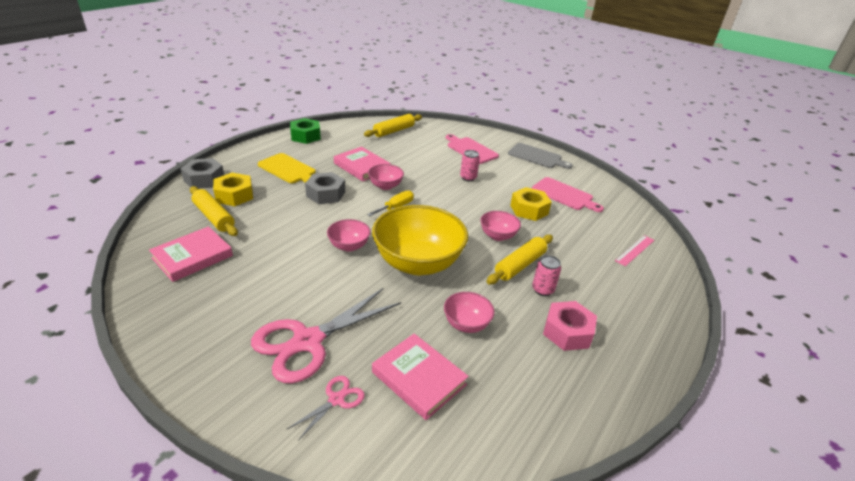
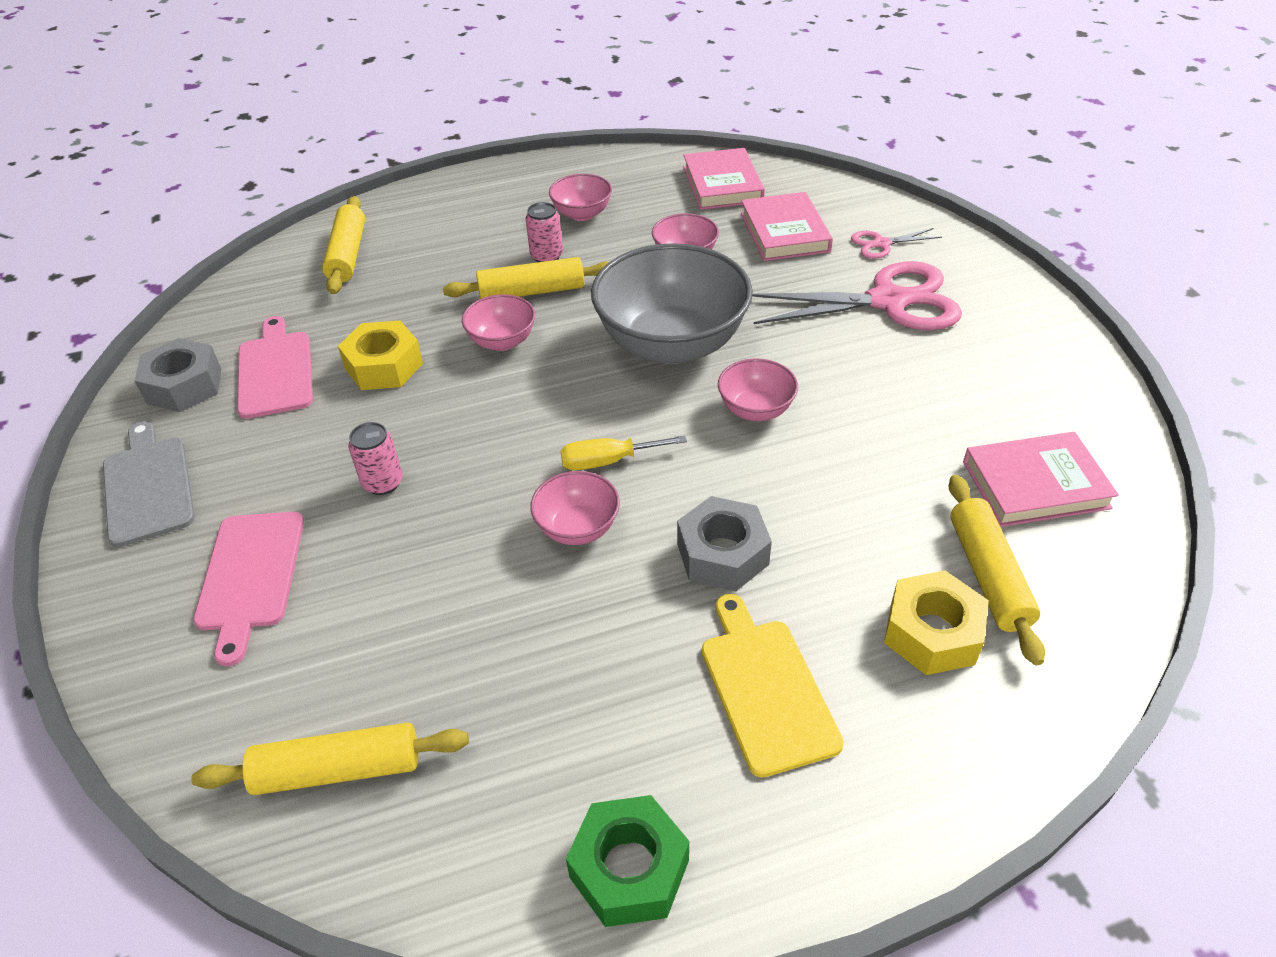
camera: 140 degrees left, 10 degrees up
(204, 179) = (1002, 736): grey nut -> grey nut (184, 386)
(362, 167) = (576, 620): pink book -> pink book (722, 184)
(418, 263) = (671, 344): yellow bowl -> grey bowl
(567, 332) = (582, 214): pink nut -> pink bowl
(635, 250) = (348, 254): pink ruler -> yellow rolling pin

